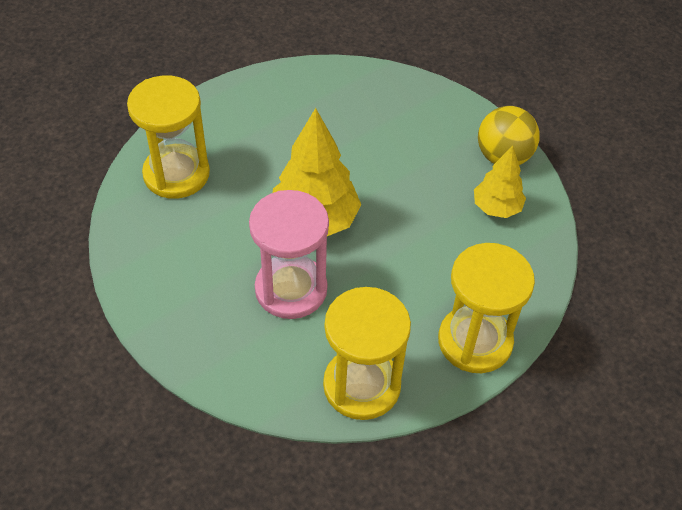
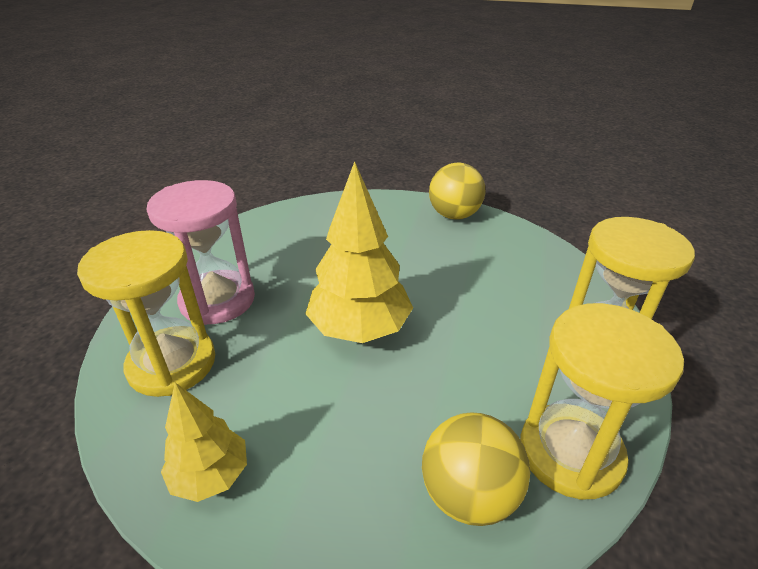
camera: 35 degrees left, 15 degrees down
(276, 364) = (469, 494): none -> yellow ball
(291, 289) = (401, 403): pink hourglass -> pink hourglass (217, 300)
(496, 208) = (490, 246): yellow tree -> yellow tree (211, 476)

